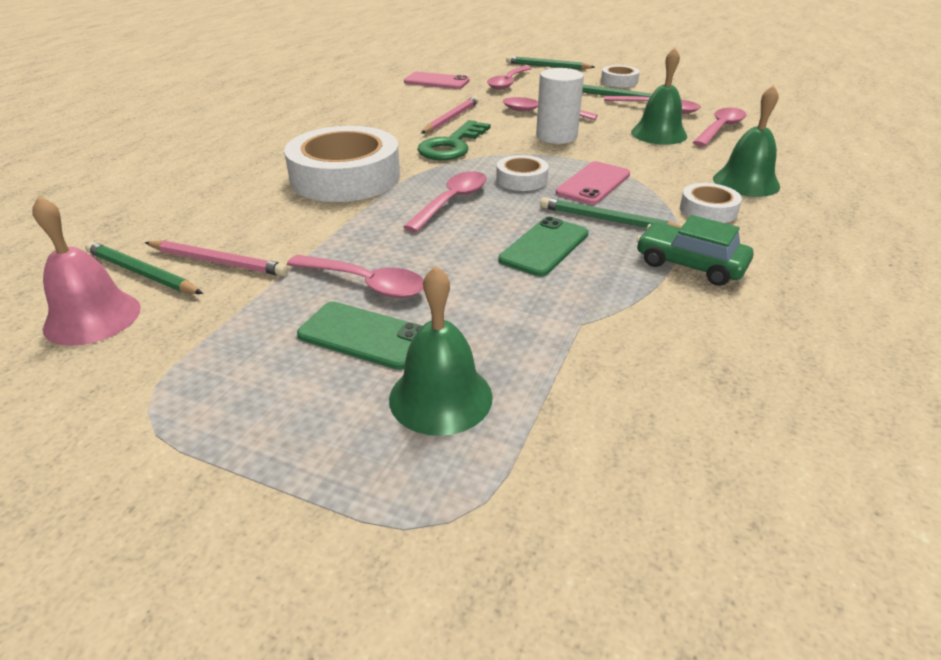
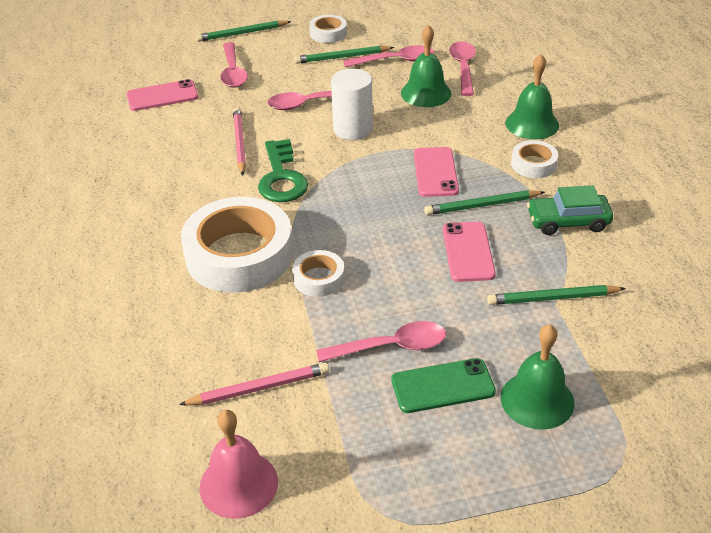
camera: 35 degrees left, 5 degrees up
(142, 273) = (214, 430): green pencil -> green pencil (552, 298)
(452, 202) = (356, 240): pink spoon -> none
(521, 179) = (380, 192): white tape -> white tape (318, 278)
(544, 247) = (468, 252): green phone -> pink phone

